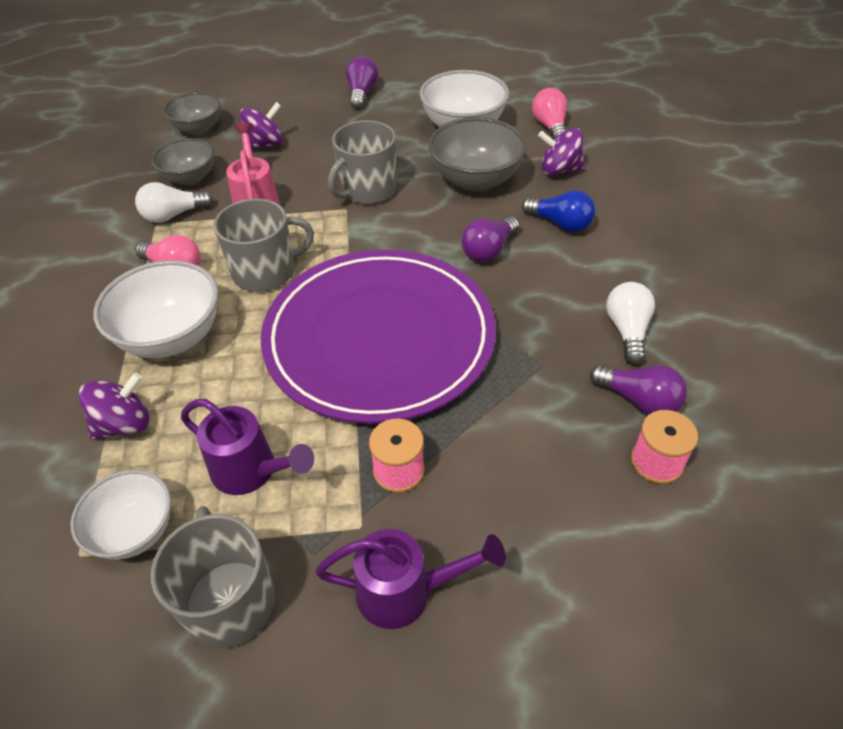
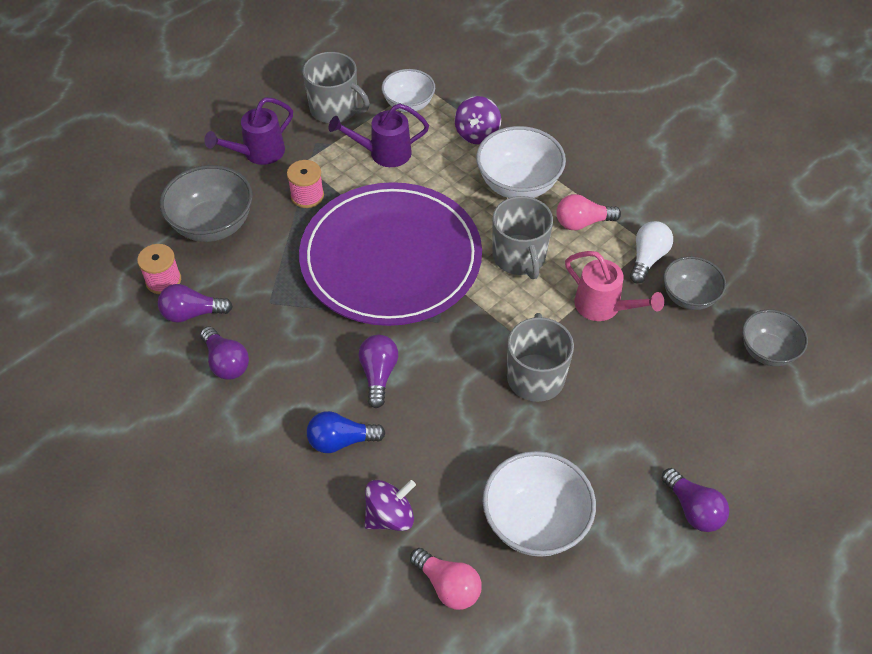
camera: 140 degrees right, 5 degrees up
(265, 144) = (685, 371): purple spinning top -> none
(265, 272) = (519, 257): grey mug -> grey mug turned 45 degrees counterclockwise
(475, 180) = (455, 449): grey bowl -> grey bowl (213, 225)
(627, 331) = (226, 362): white light bulb -> purple light bulb

